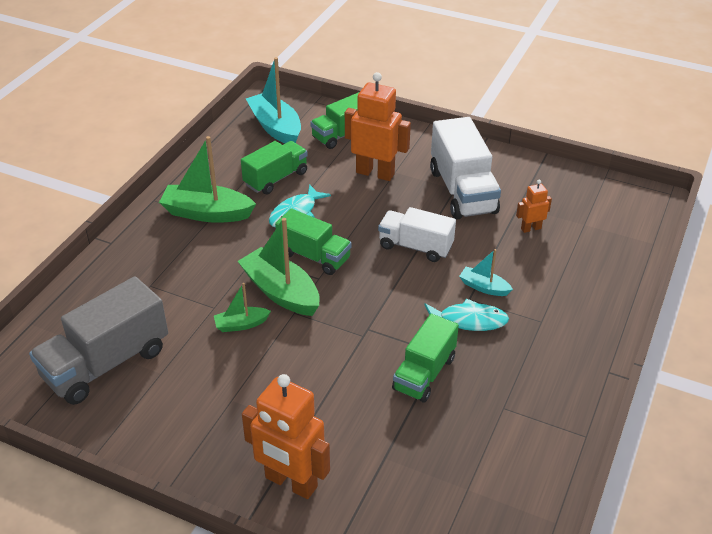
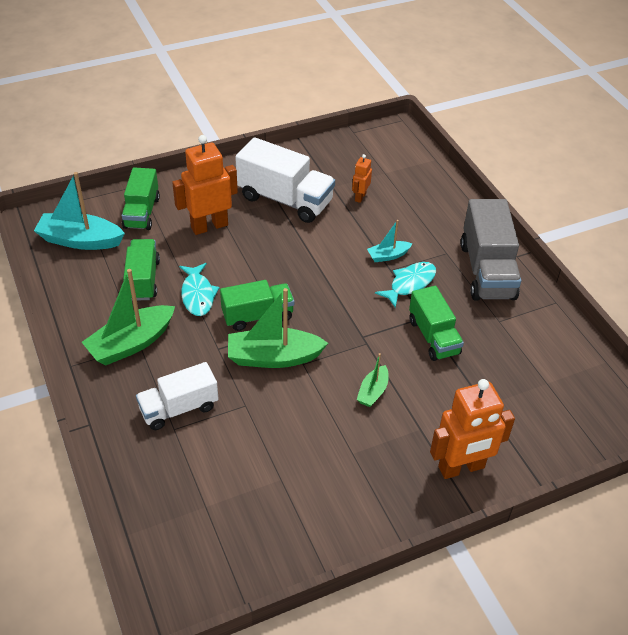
camera: 50 degrees left, 5 degrees up
(106, 363) = (233, 508): grey truck -> grey truck (487, 271)
(241, 324) = (282, 401): green boat -> green boat (373, 392)
(415, 247) = (311, 259): white truck -> white truck (179, 408)

